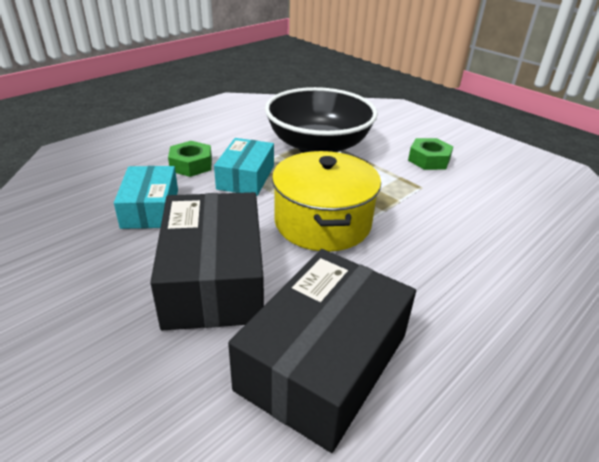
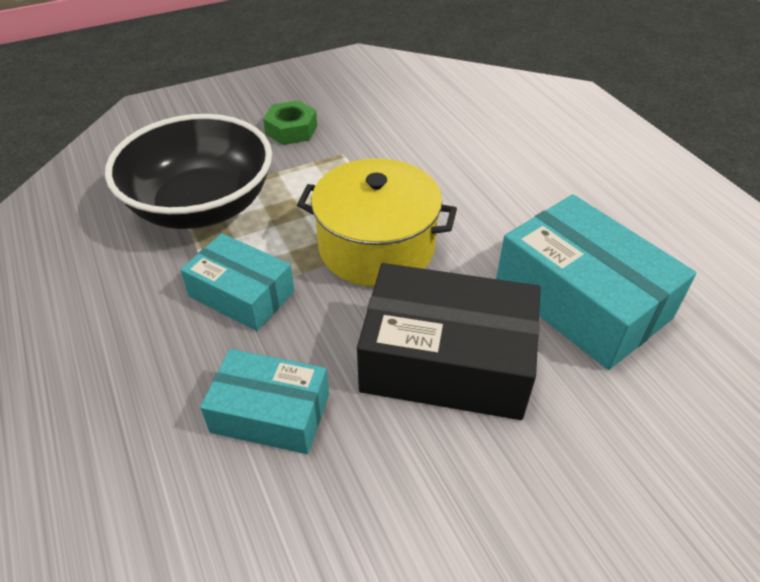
camera: 70 degrees left, 10 degrees up
(191, 165) = (169, 350): green nut -> none
(323, 362) = (582, 299): black box -> turquoise box

